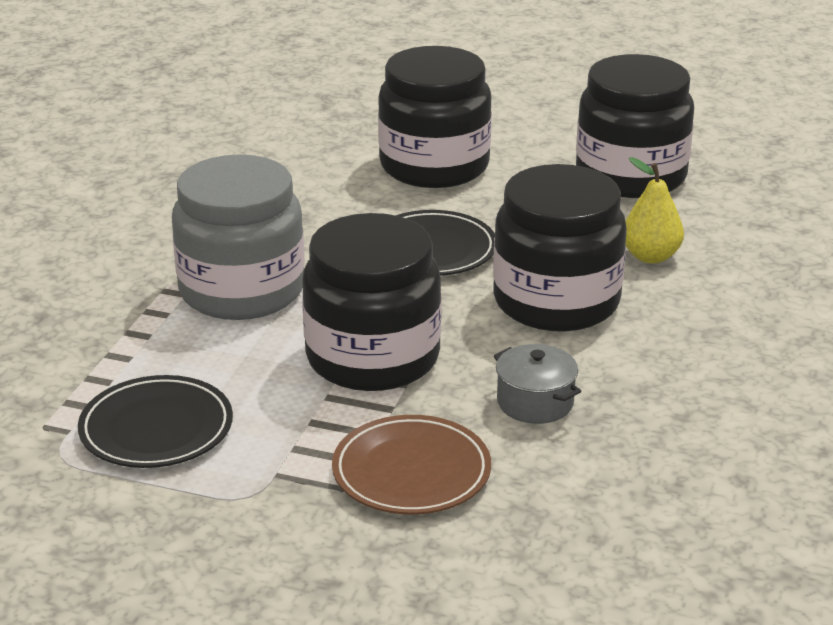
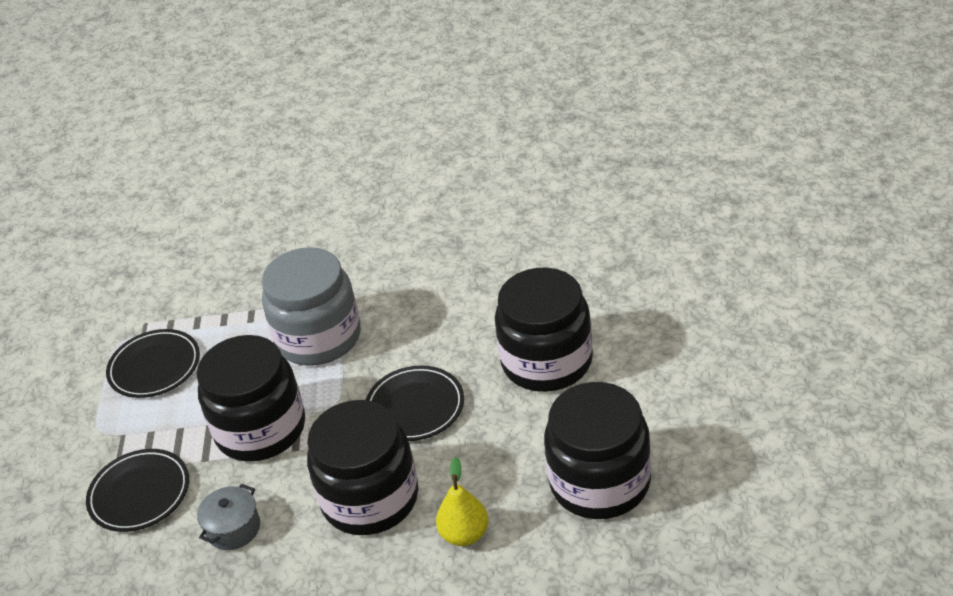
camera: 75 degrees right, 10 degrees up
(411, 472) = (140, 494): brown plate -> black plate

